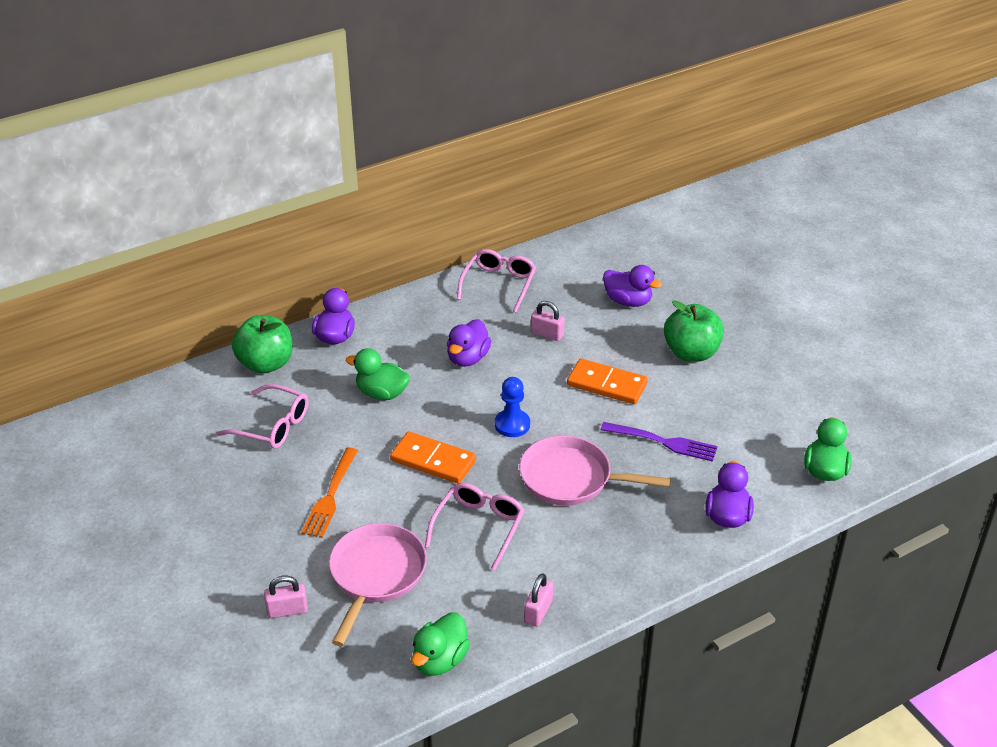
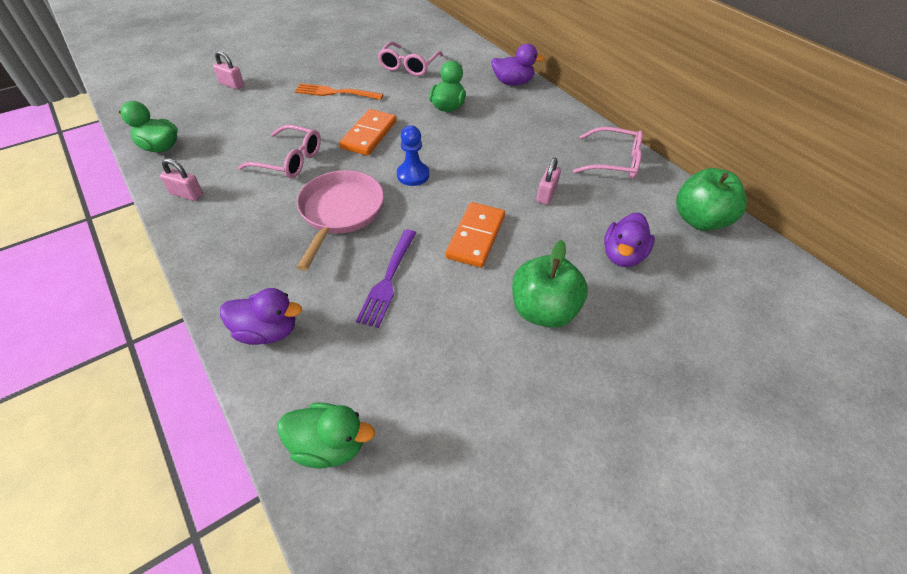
camera: 85 degrees right, 10 degrees up
(266, 364) = (475, 58): green apple -> green apple (699, 220)
(287, 610) = (232, 84): pink padlock -> pink padlock turned 45 degrees counterclockwise
(376, 575) = (252, 116): pink pan -> none
(468, 358) = (499, 147): purple duck -> none

